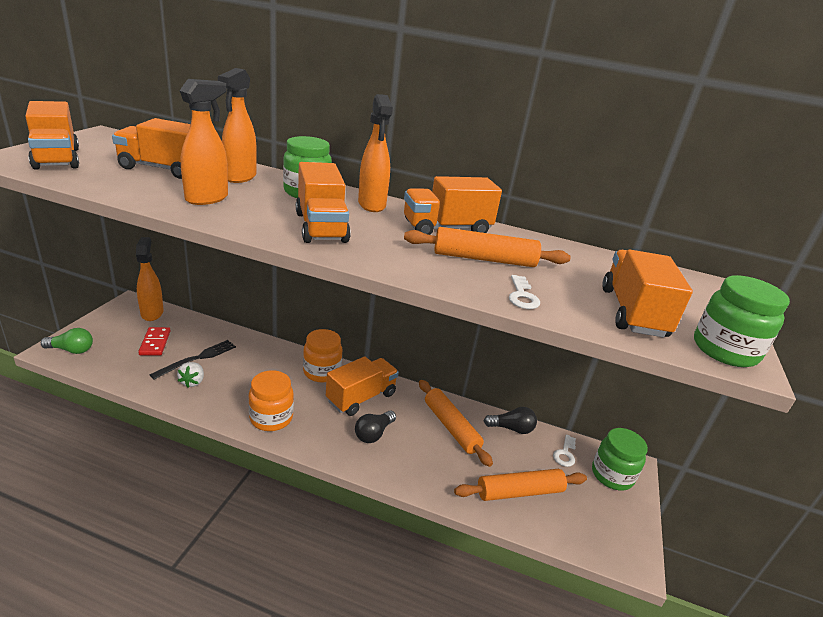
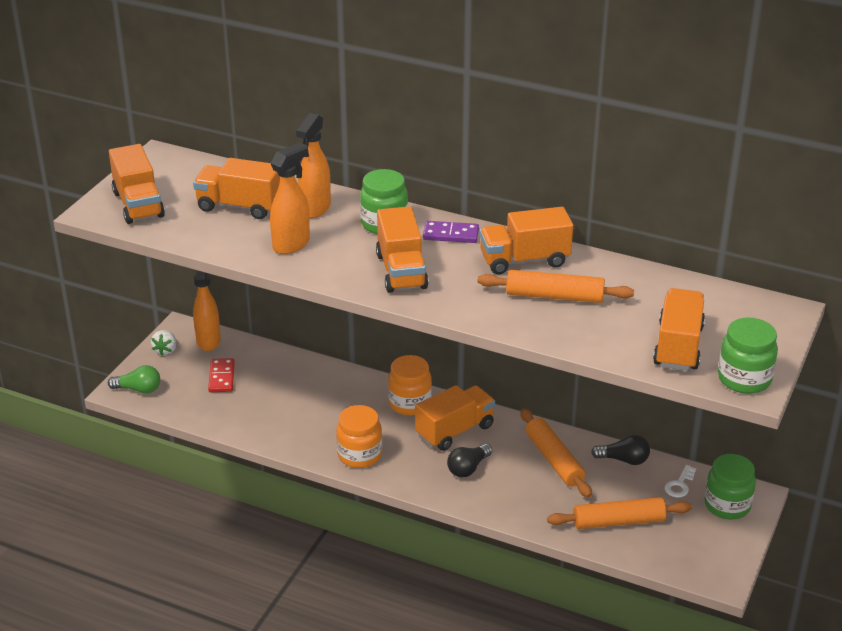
camera: 10 degrees right, 5 degrees up
(192, 382) = (272, 419): white strawberry -> white strawberry (165, 350)
(197, 358) = (271, 393): black fork -> none
(372, 205) = (451, 234): orange spray bottle -> purple domino
(522, 296) = (579, 336): white key -> none

